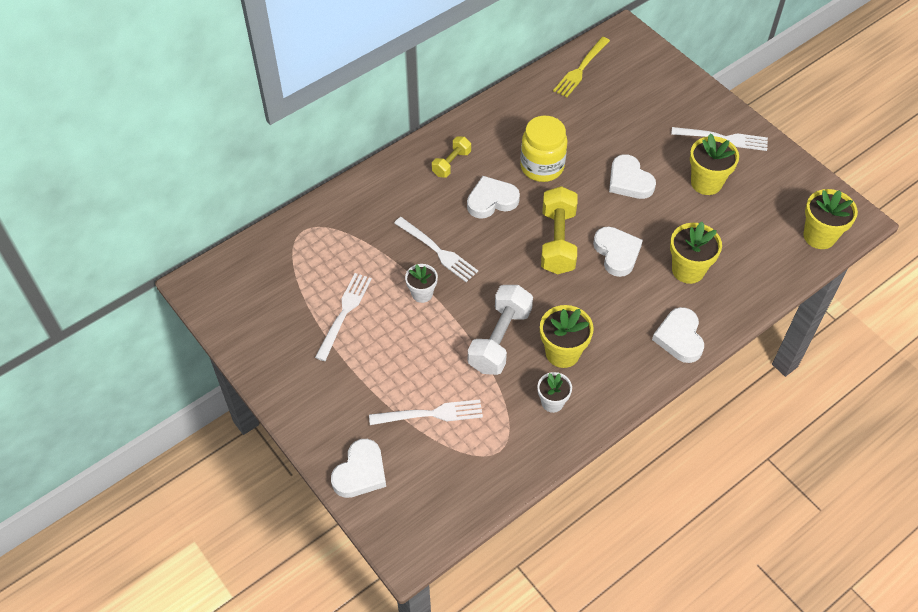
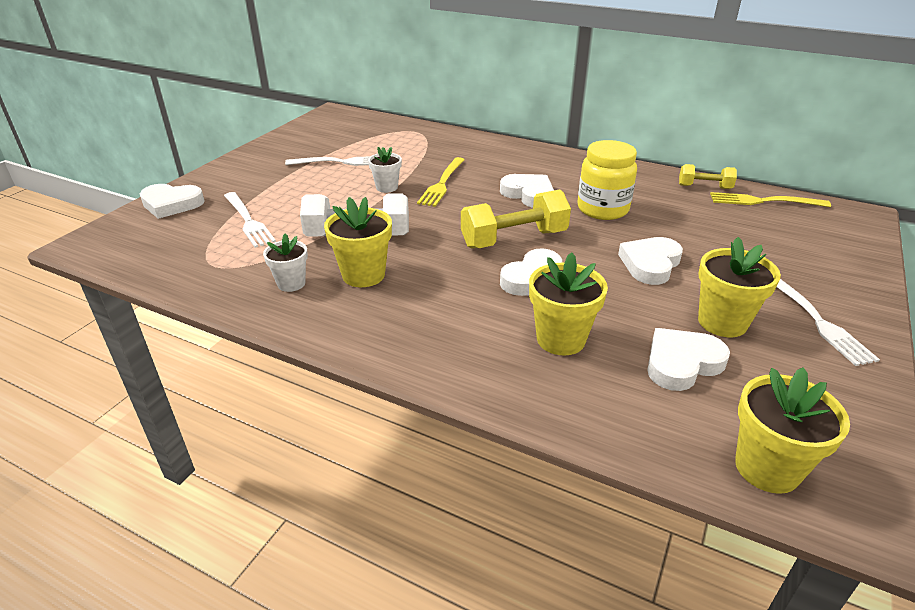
camera: 65 degrees right, 20 degrees down
(438, 251) = (442, 184): white fork -> yellow fork
(451, 163) = (551, 167): yellow dumbbell -> yellow dumbbell (704, 187)
(679, 338) = (443, 357): white heart -> white heart (682, 363)

